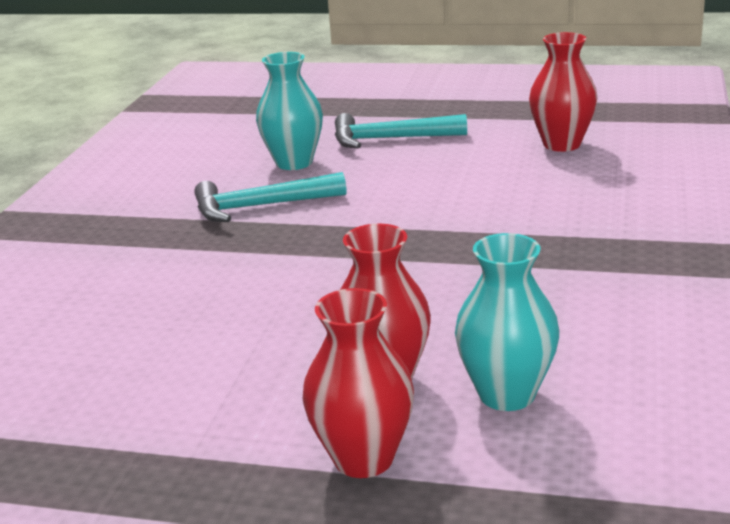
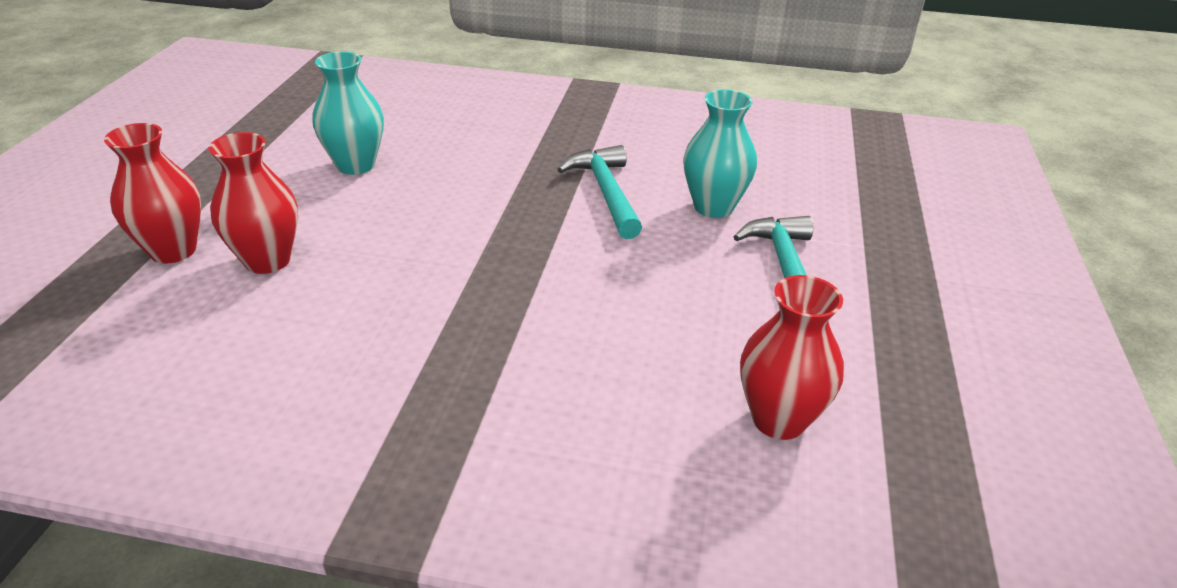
camera: 85 degrees right, 10 degrees up
(507, 394) = (207, 322): turquoise vase -> turquoise vase (356, 165)

